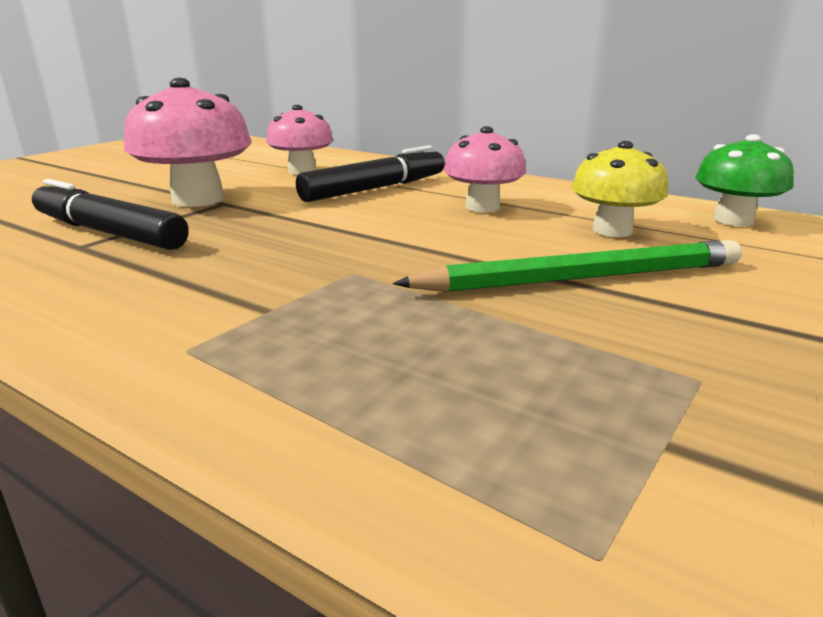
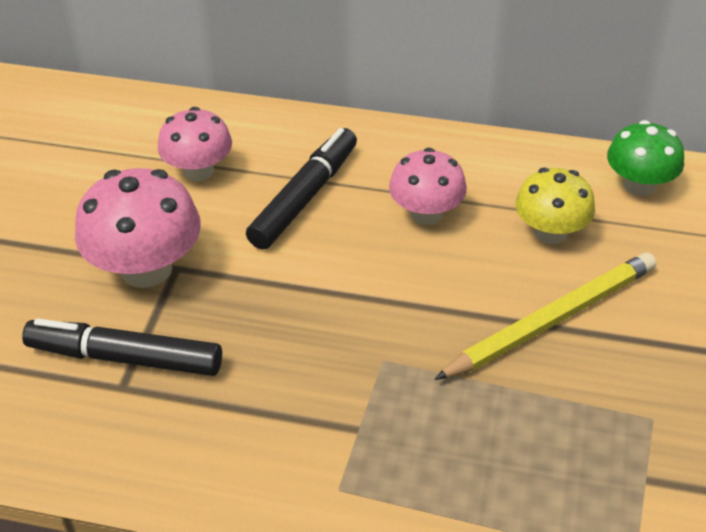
camera: 20 degrees left, 20 degrees up
(580, 278) = (551, 320): green pencil -> yellow pencil

